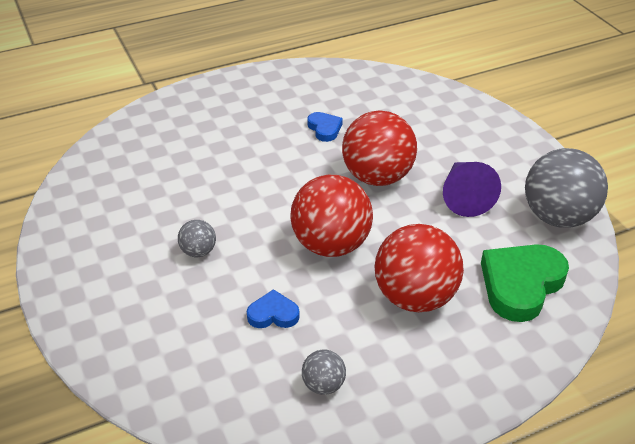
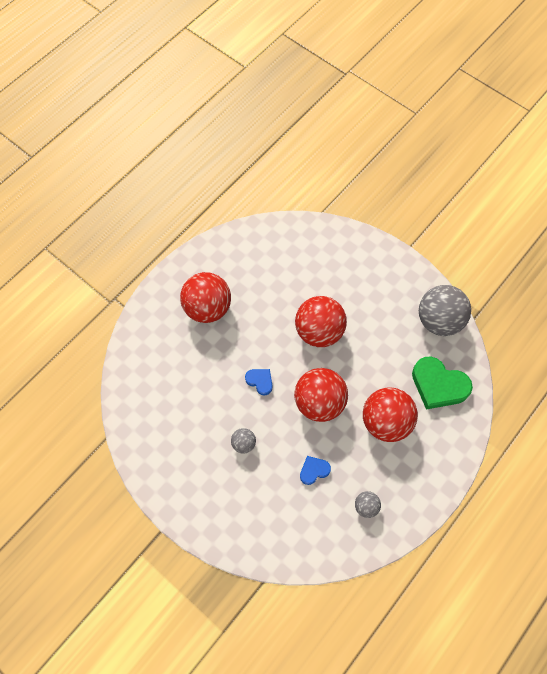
camera: 25 degrees left, 25 degrees up
(251, 116) = (208, 308): none -> red ball
(324, 129) = (263, 299): blue heart -> blue heart (260, 381)
(464, 196) = (378, 326): purple cone -> none
(521, 284) = (438, 385): green heart -> green heart turned 75 degrees counterclockwise

